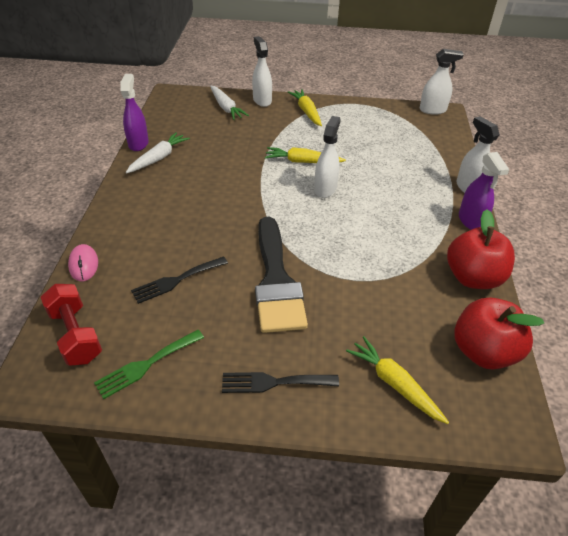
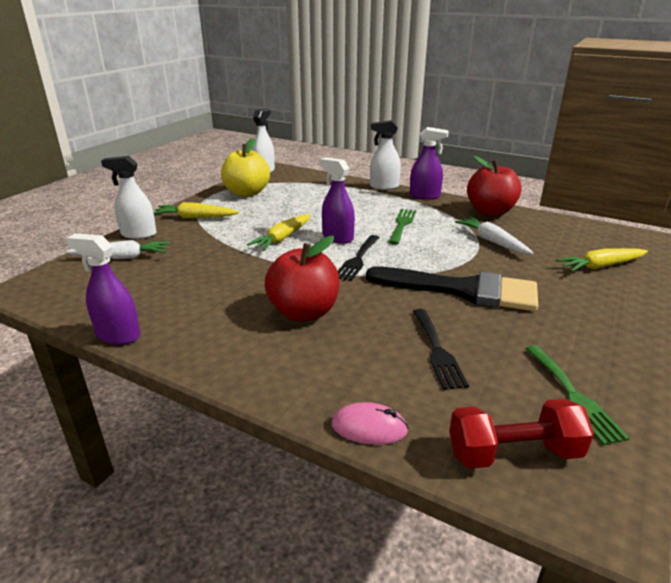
camera: 65 degrees left, 15 degrees down
(159, 158) = (175, 324): white carrot -> white carrot (492, 241)
(274, 382) = (600, 319): black fork -> black fork (357, 259)
(325, 189) = (337, 237): white spray bottle -> purple spray bottle
(374, 118) = (247, 193): none -> yellow apple
(383, 220) = (402, 224): none -> green fork
(483, 351) = (569, 228): red apple -> red apple (304, 312)

